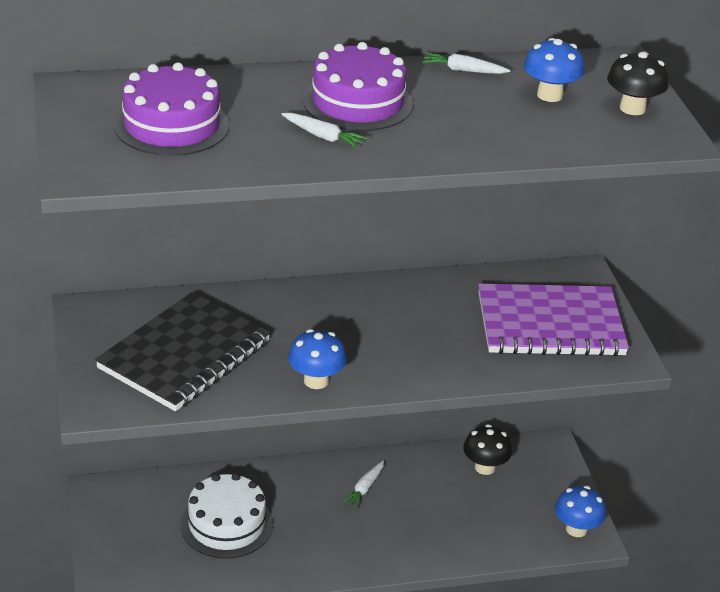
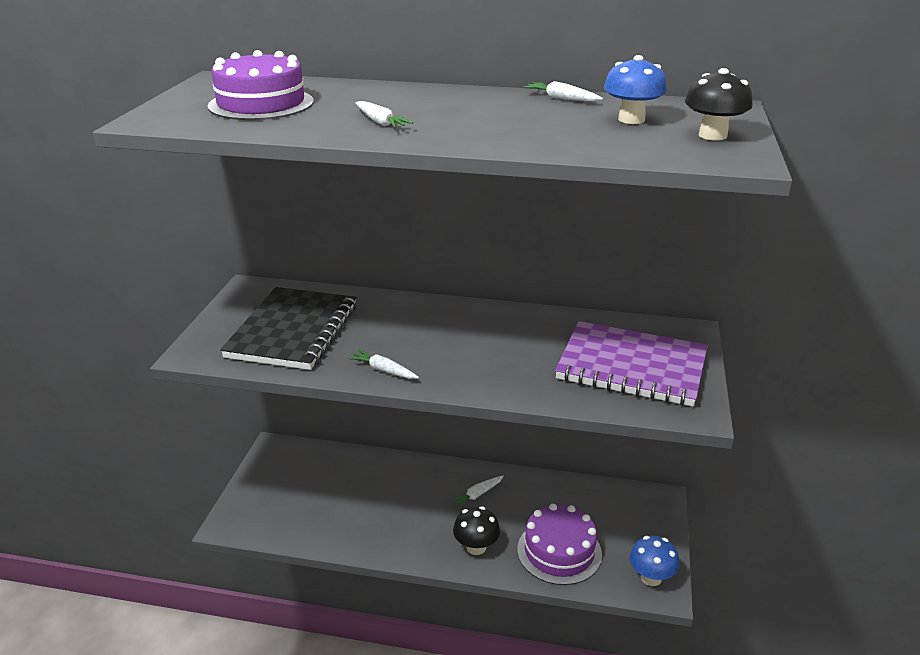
camera: 25 degrees right, 5 degrees down
(184, 355) = (293, 331): black notebook -> black notebook turned 45 degrees counterclockwise
(226, 524) = (350, 495): white cake -> none
(316, 381) = (383, 370): blue mushroom -> white carrot
(357, 102) = (439, 107): purple cake -> purple cake (559, 551)
(485, 467) = (591, 502): black mushroom -> black mushroom (476, 547)

